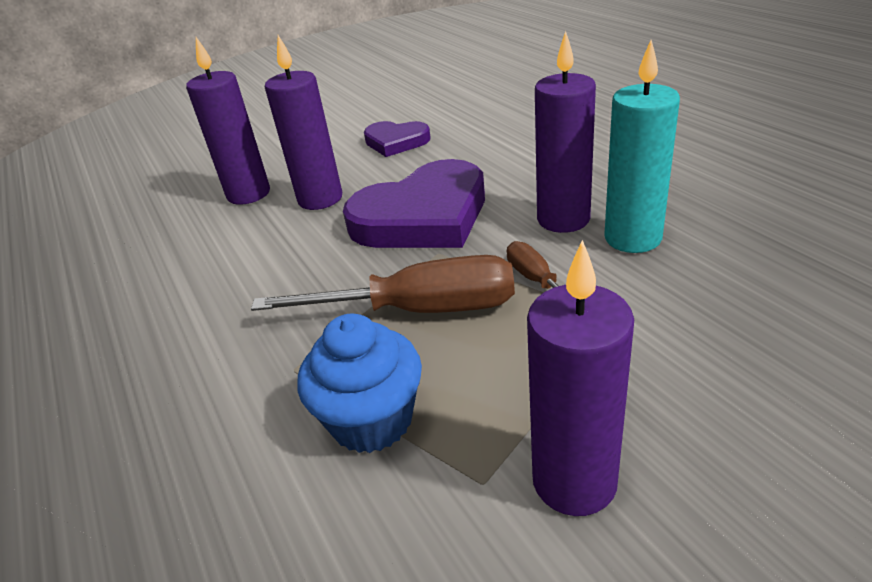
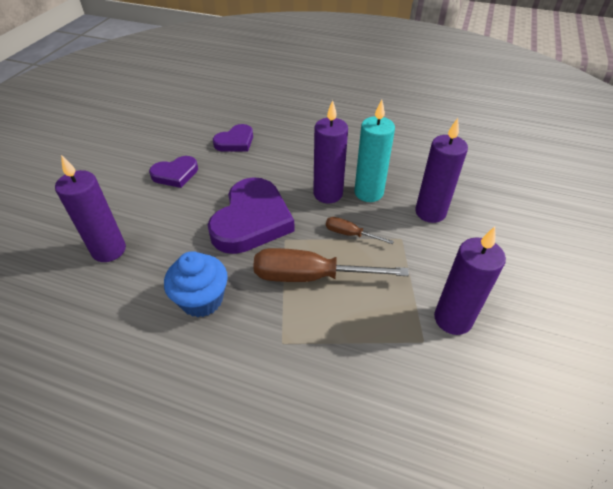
camera: 45 degrees left, 10 degrees up
(320, 199) = (170, 233): purple candle -> purple candle (430, 212)
(371, 420) = (351, 344): blue cupcake -> blue cupcake (202, 300)
(419, 310) = (311, 277): brown screwdriver -> brown screwdriver turned 135 degrees counterclockwise
(505, 125) = (235, 142): none -> purple heart

